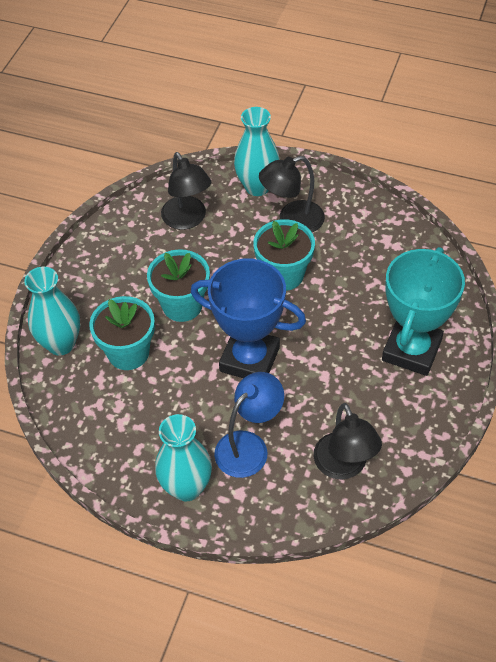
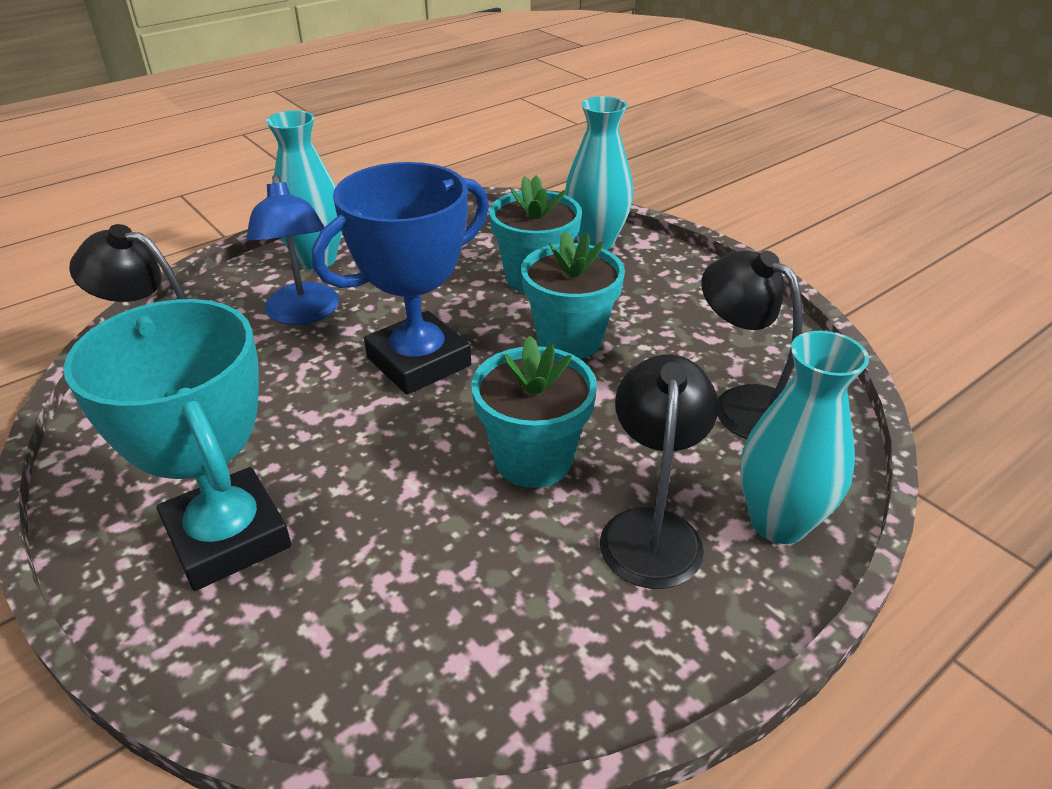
camera: 120 degrees right, 15 degrees down
(187, 220) = (743, 404): black lamp -> black lamp turned 45 degrees clockwise

